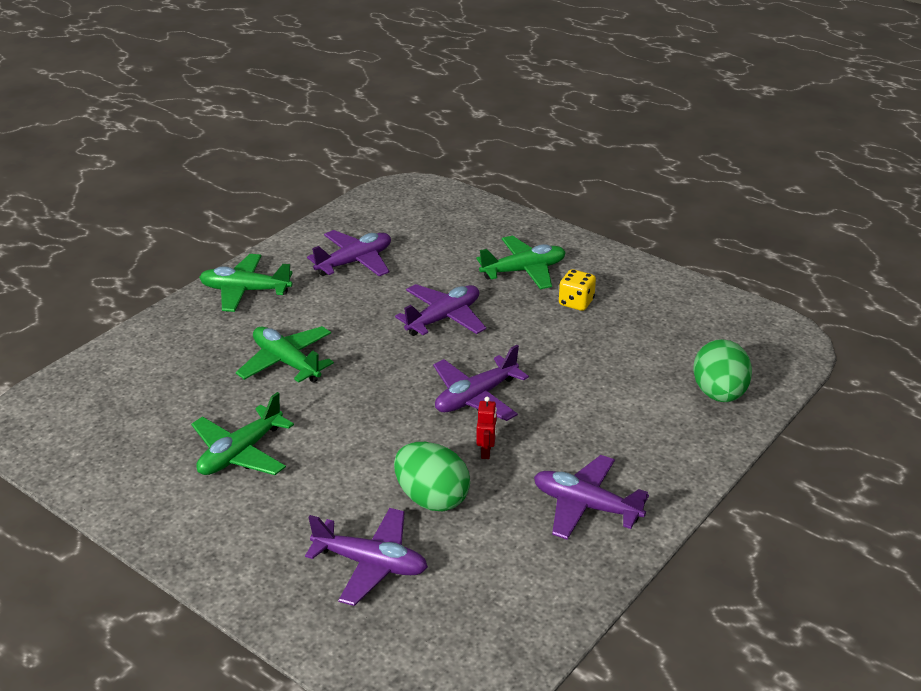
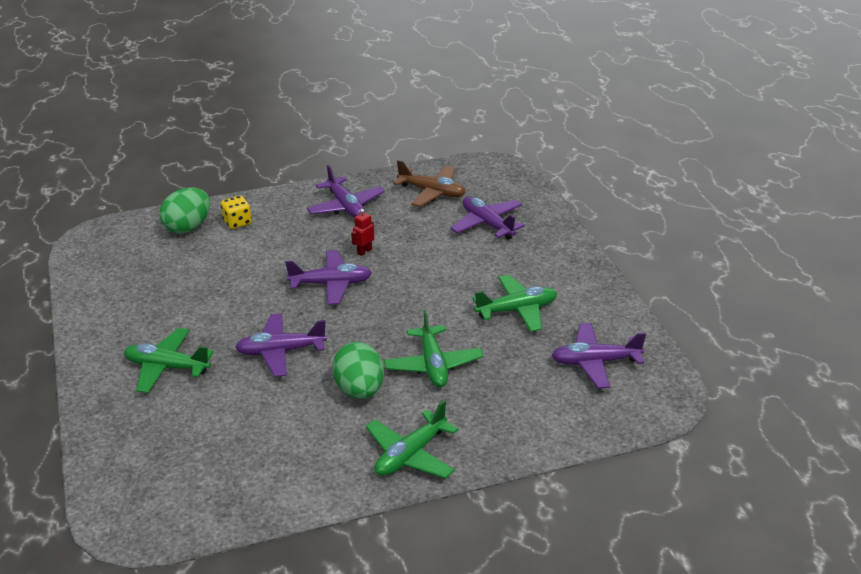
camera: 145 degrees left, 0 degrees up
(245, 291) = (410, 455): green plane -> green plane turned 90 degrees clockwise
(355, 262) = (286, 444): purple plane -> purple plane (595, 362)
(432, 498) = (423, 240): green egg -> green egg (360, 390)
(499, 587) = (432, 192): none -> brown plane
(576, 302) = (173, 322): yellow dice -> yellow dice (237, 222)

